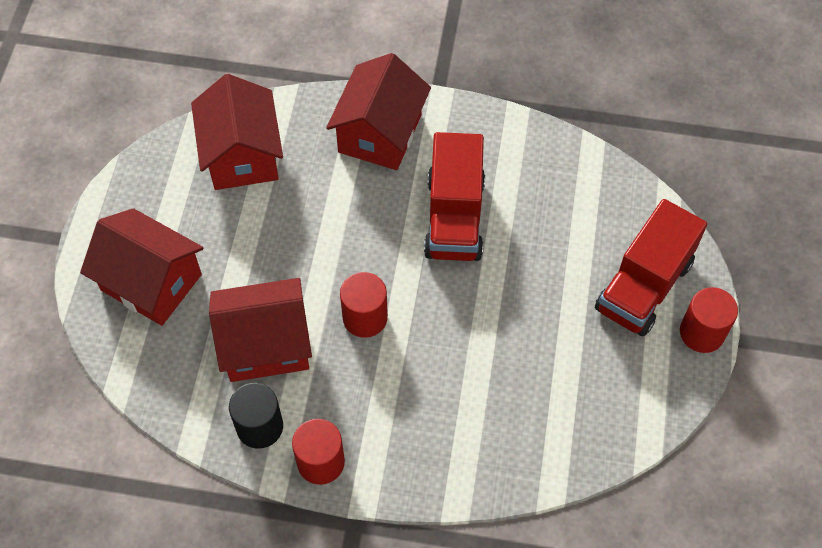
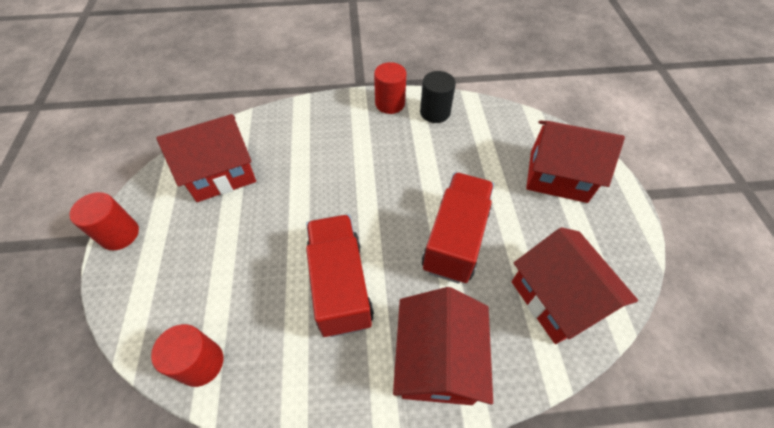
camera: 165 degrees right, 5 degrees down
(265, 344) = (454, 155): red house -> red house (221, 173)
(365, 318) = (391, 187): red cylinder -> red cylinder (201, 363)
(644, 286) = (164, 261): red truck -> red truck (455, 239)

